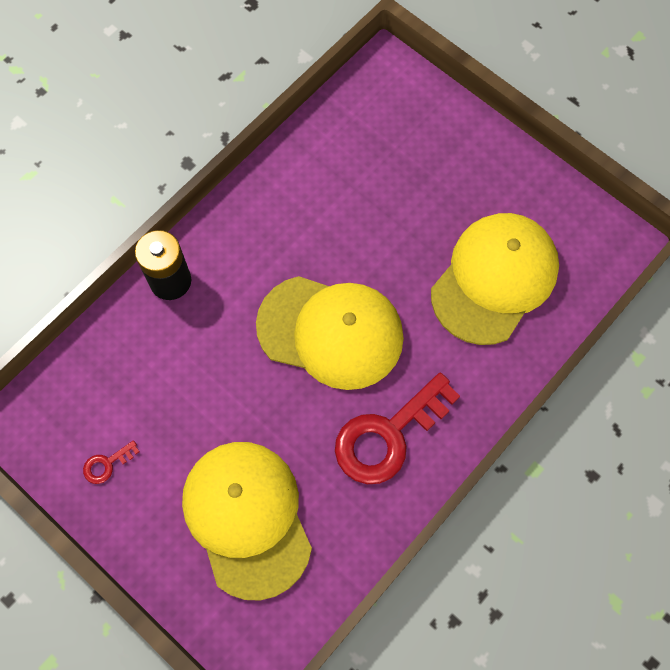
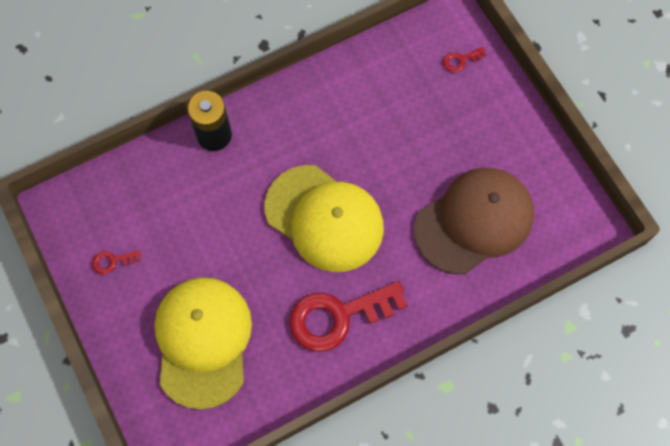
camera: 20 degrees right, 0 degrees up
(411, 110) = (460, 60): none -> red key
(494, 279) = (474, 221): yellow cap -> brown cap

